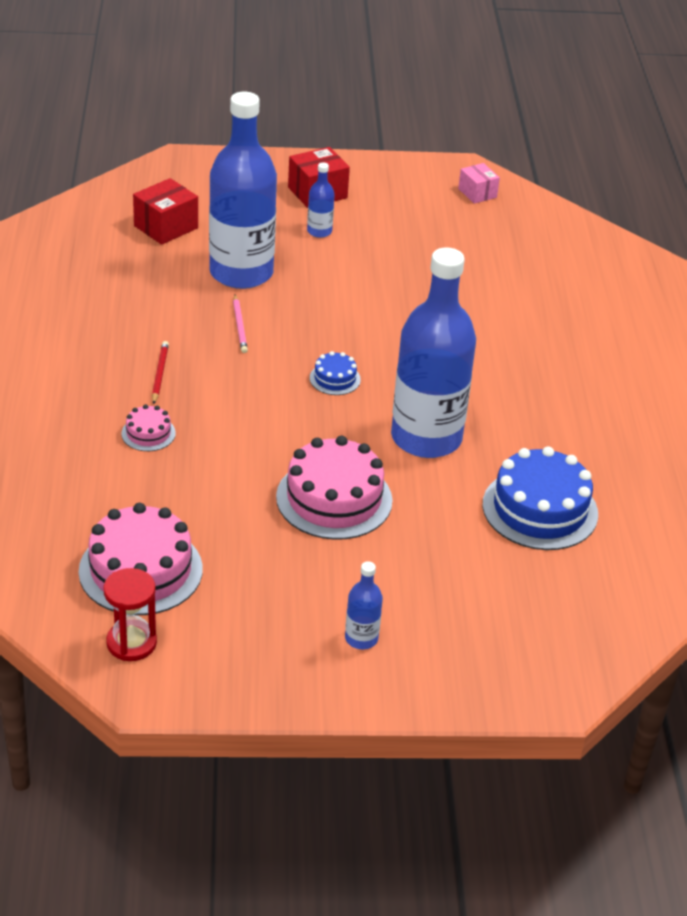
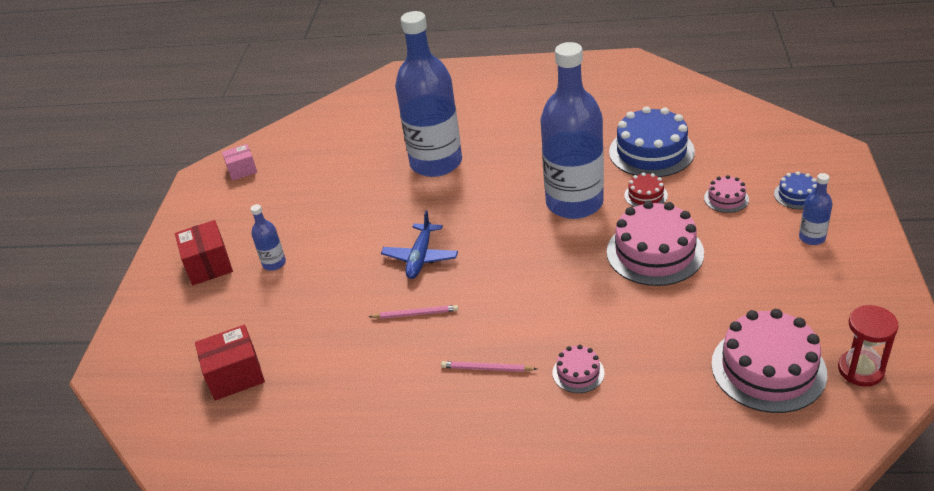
camera: 75 degrees left, 0 degrees up
(159, 374) = (487, 369): red pencil -> pink pencil
(166, 227) = (235, 375): red box -> red box turned 75 degrees counterclockwise
(241, 273) = (330, 315): blue bottle -> blue bottle (436, 163)
(327, 325) = (420, 257): none -> blue plane
(335, 379) = (497, 252): blue cake -> blue cake (796, 195)
(440, 569) = (726, 199): none -> pink cake
(444, 498) = (645, 195): none -> red cake

